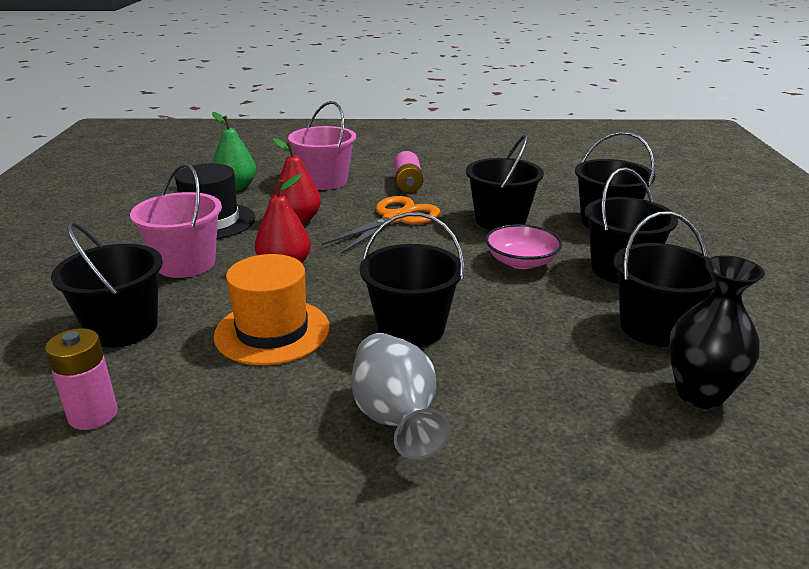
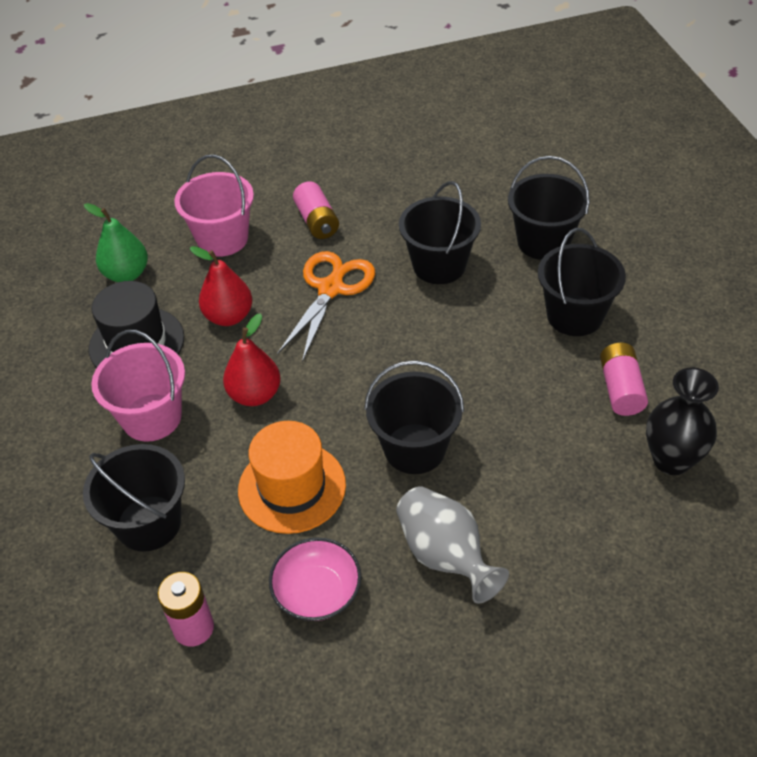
camera: 15 degrees left, 20 degrees up
(521, 262) = (480, 327): pink bowl -> pink bowl (317, 592)
(654, 327) = (620, 389): black bucket -> pink battery

